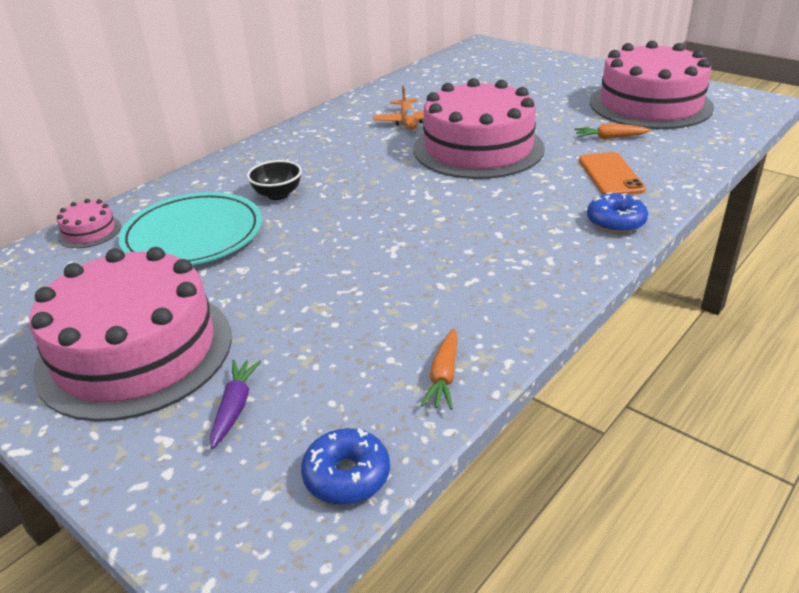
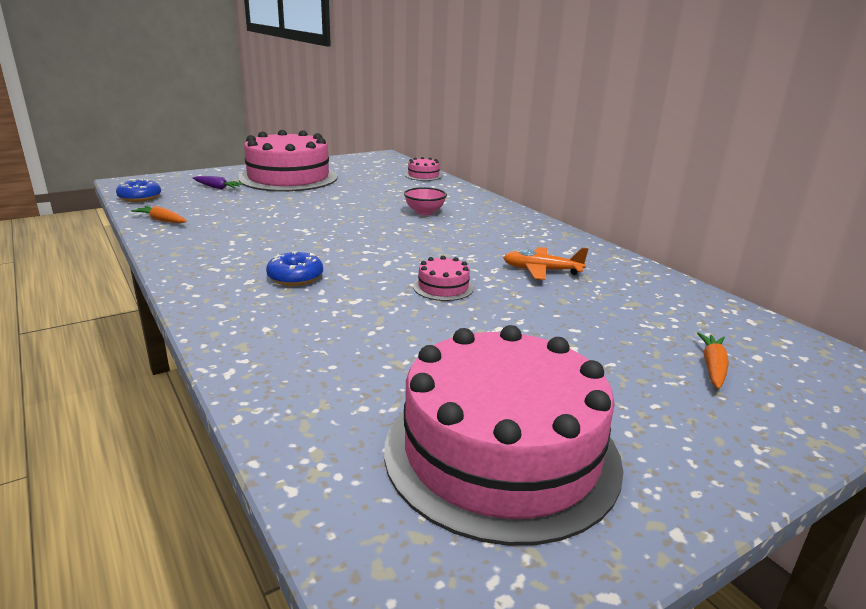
camera: 105 degrees right, 10 degrees down
(193, 235) = (391, 192): turquoise plate -> none
(277, 194) = (424, 212): black bowl -> pink bowl
(478, 148) = (443, 287): pink cake -> pink cake, size x0.40
(610, 138) = (403, 368): orange carrot -> orange carrot (713, 367)
(610, 175) = (309, 335): orange phone -> none
(615, 222) = (223, 307): blue donut -> blue donut (295, 277)

